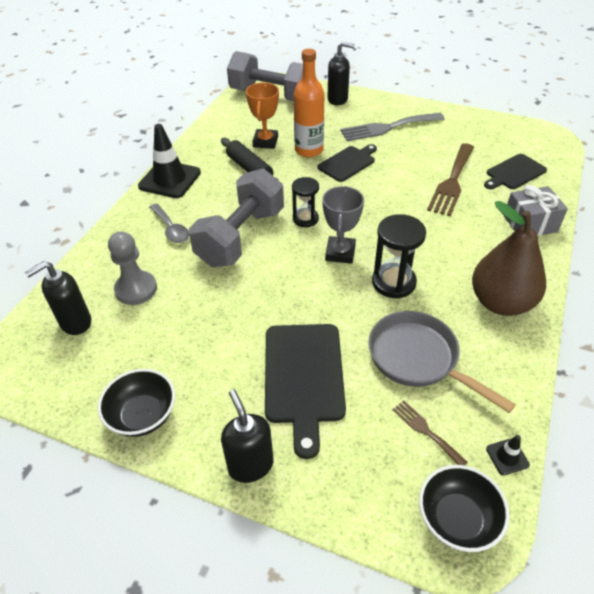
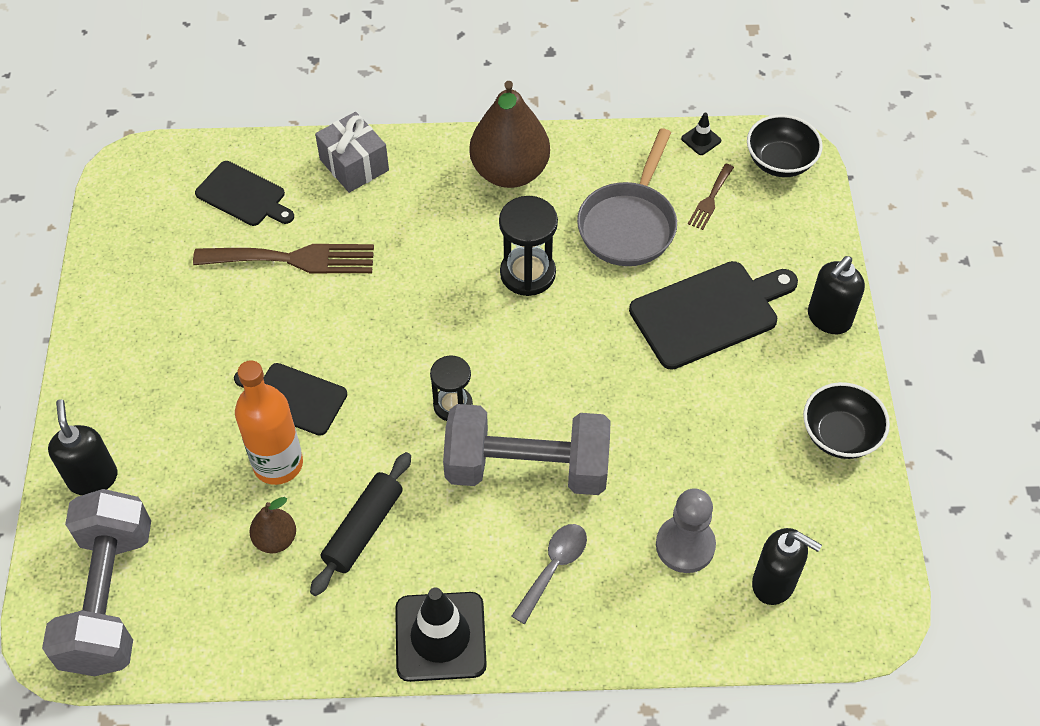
camera: 115 degrees left, 10 degrees up
(265, 142) = (275, 539): orange trophy -> brown pear
(340, 253) = (503, 342): grey trophy -> none
(387, 127) = (169, 374): grey fork -> none

